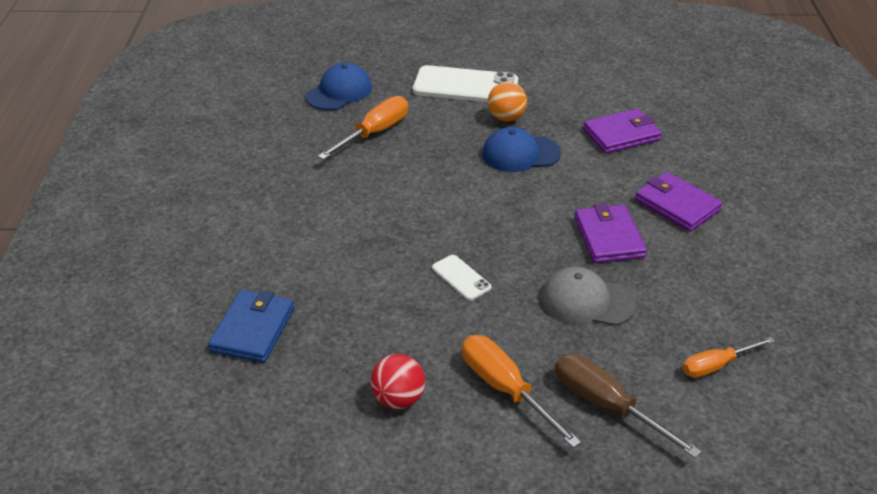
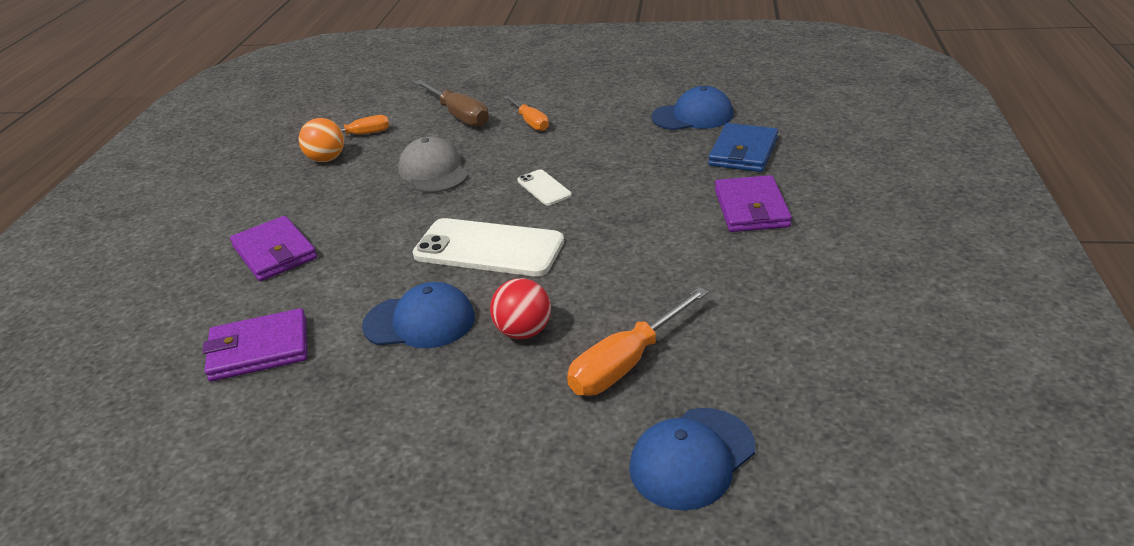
camera: 170 degrees left, 5 degrees down
(298, 398) = (693, 116): none -> blue cap
(398, 399) = (614, 116): red ball -> red ball (523, 331)
(465, 86) = (451, 464): white phone -> white phone (488, 248)
(505, 389) = (530, 122): orange screwdriver -> orange screwdriver, size x0.65
(506, 118) = (410, 386): orange ball -> orange ball (326, 159)
(587, 301) = (433, 171): grey cap -> grey cap turned 135 degrees counterclockwise
(609, 237) = (375, 221): purple wallet -> purple wallet (751, 208)

